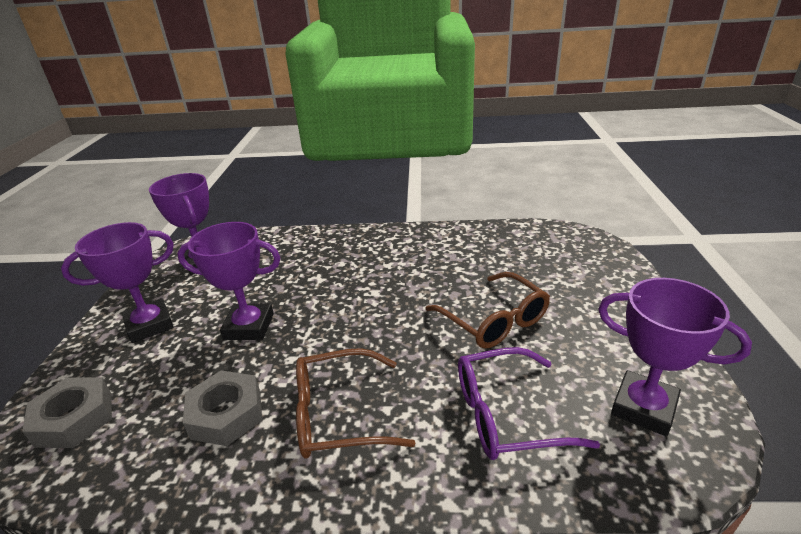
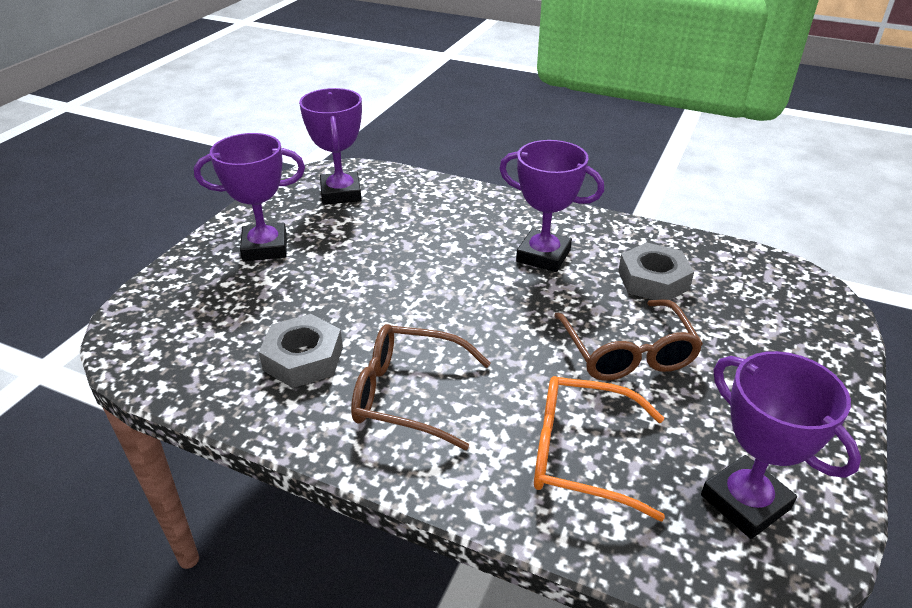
camera: 20 degrees right, 5 degrees up
(74, 418) = (172, 318): grey nut -> grey nut (653, 280)
(249, 326) = (359, 278): purple trophy -> purple trophy (543, 256)
(506, 414) = (581, 454): purple glasses -> orange glasses

